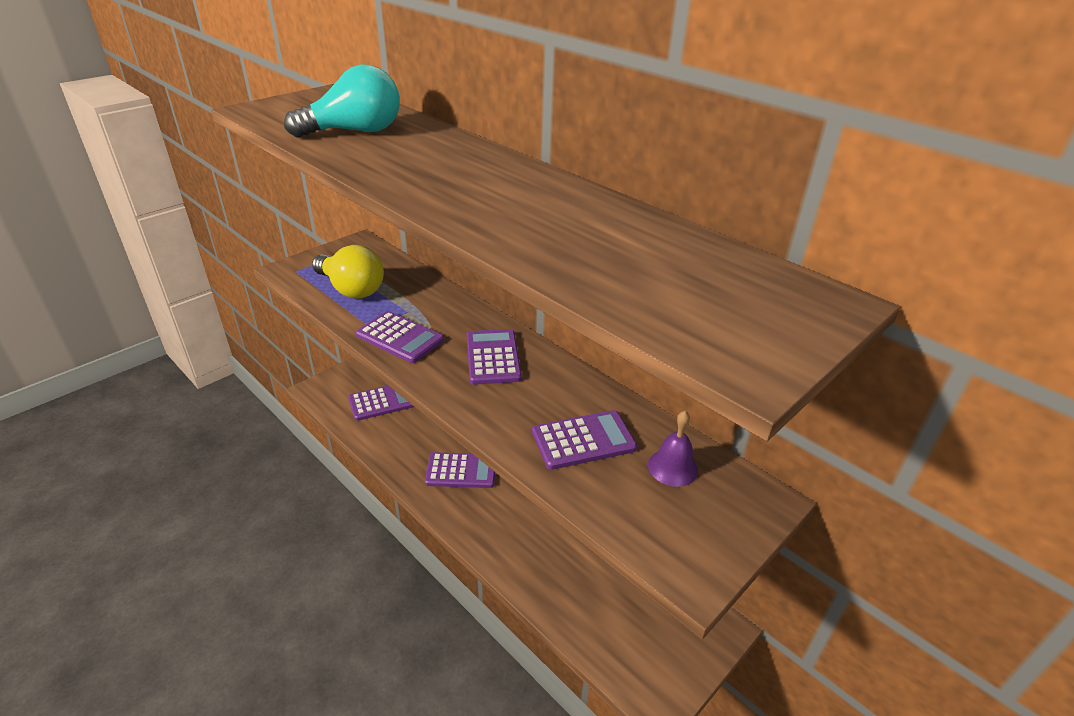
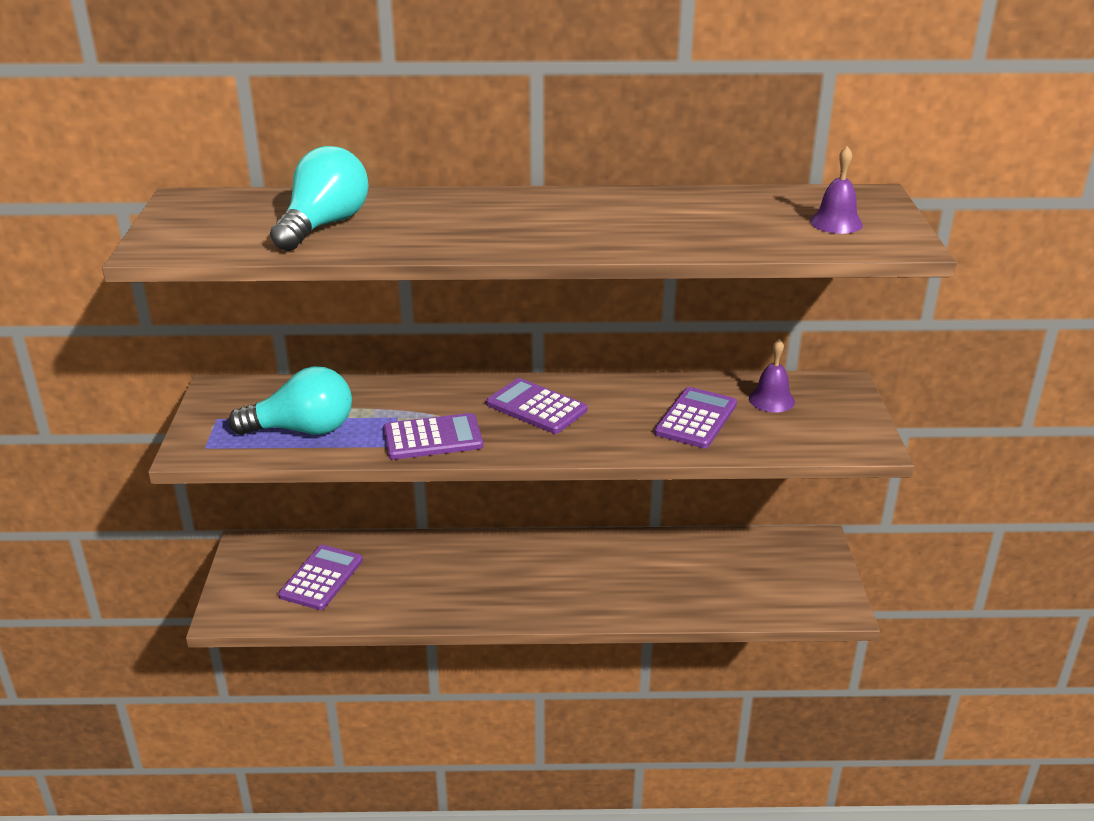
camera: 45 degrees left, 5 degrees down
(351, 289) = (302, 430): yellow light bulb -> turquoise light bulb
(461, 471) = (493, 578): purple calculator -> none
(723, 306) = (836, 223): none -> purple bell

